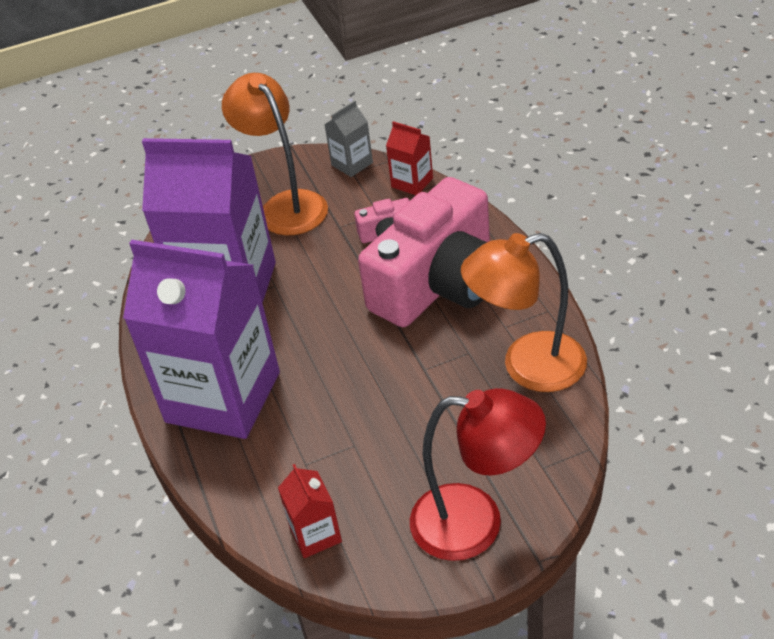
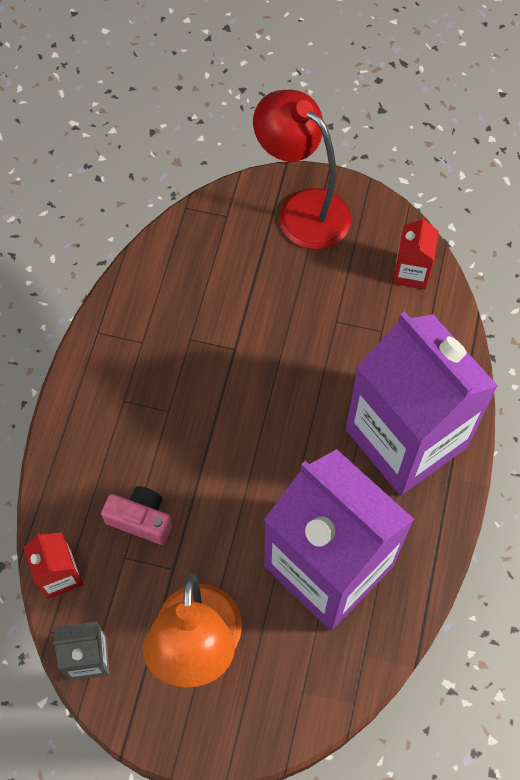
camera: 150 degrees left, 20 degrees up
(439, 283) = (150, 424): pink camera -> none
(527, 366) = (161, 295): orange lamp -> none

